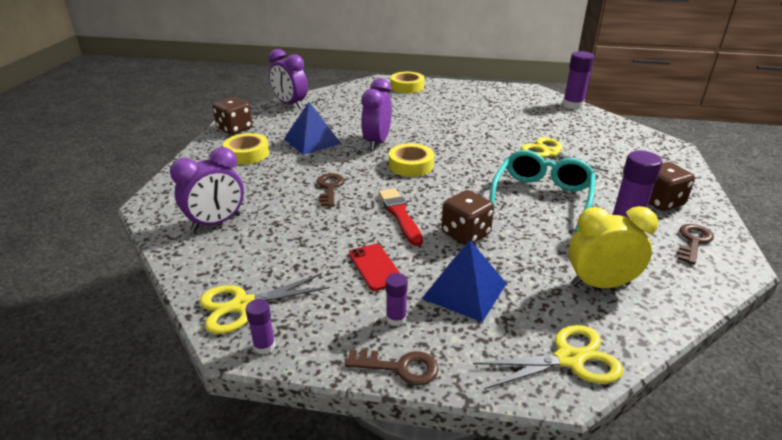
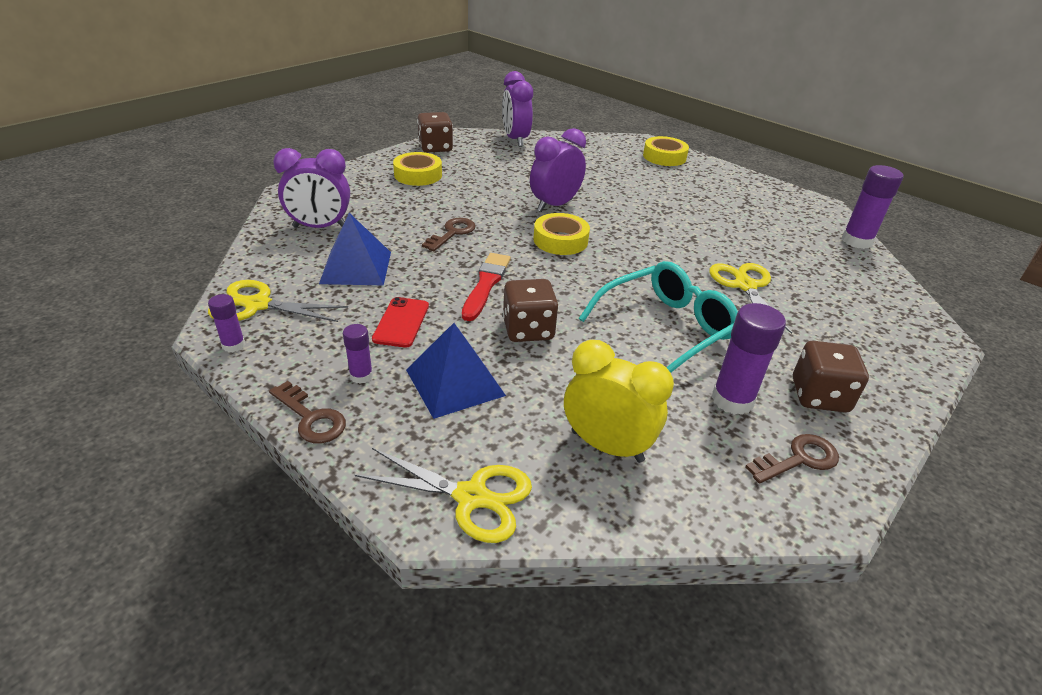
camera: 30 degrees right, 5 degrees up
(312, 141) = (492, 182): blue pyramid -> blue pyramid (356, 267)

